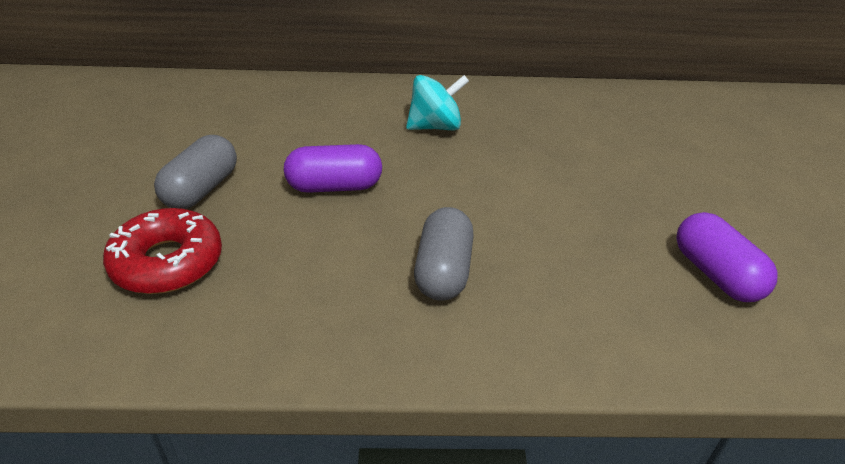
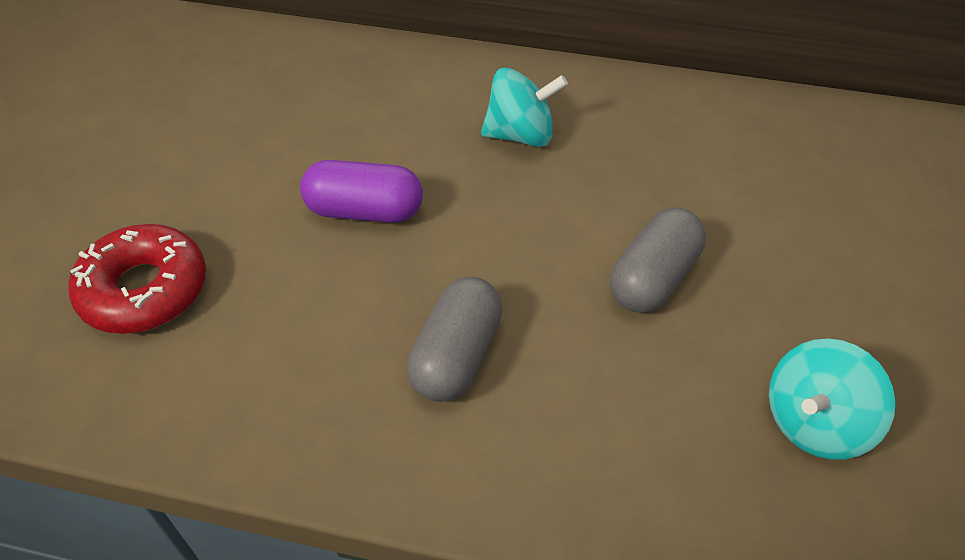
camera: 15 degrees right, 10 degrees up
(201, 189) = (209, 193): grey capsule -> grey capsule (653, 278)
(715, 274) = (814, 422): purple capsule -> turquoise spinning top

